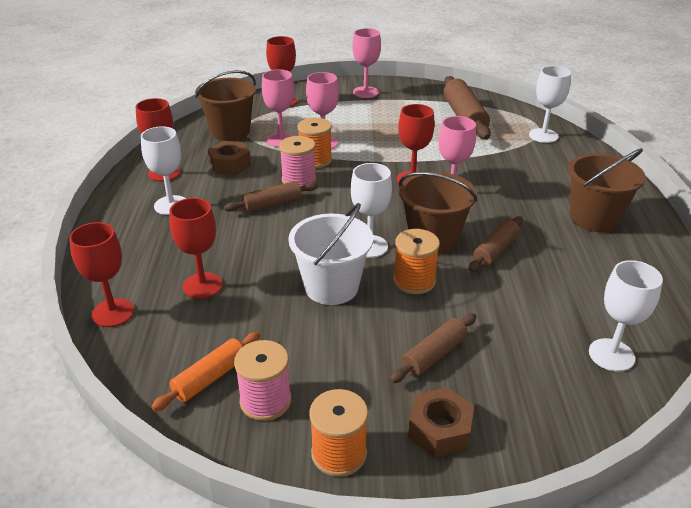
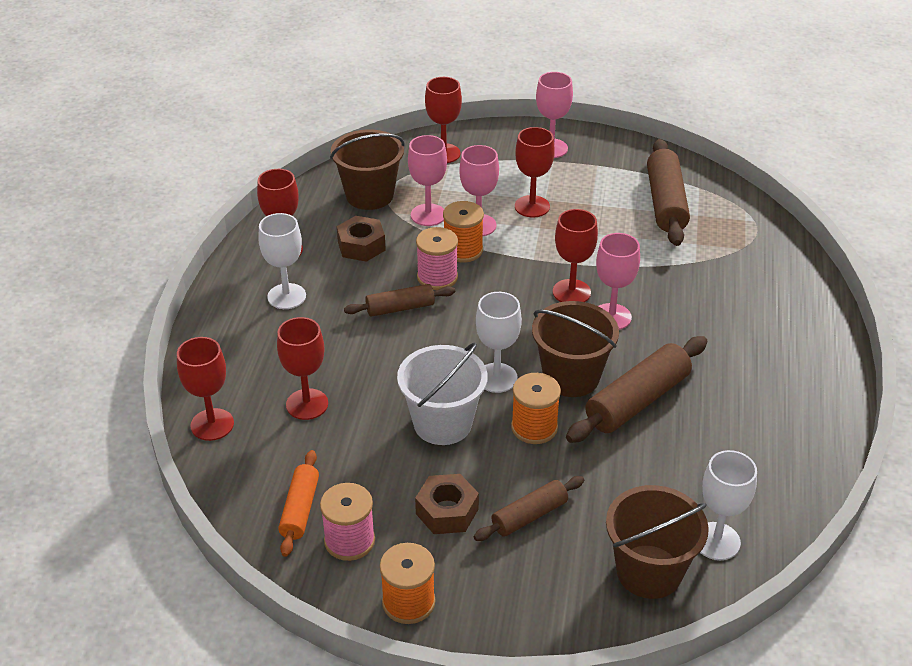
camera: 10 degrees right, 5 degrees up
(210, 378) = (300, 509): orange rolling pin -> orange rolling pin turned 45 degrees counterclockwise
(362, 128) = (532, 206): none -> red goblet
(439, 430) = (511, 594): brown nut -> brown nut (447, 511)
(495, 250) = (637, 401): brown rolling pin -> brown rolling pin, size x1.66
(543, 136) = (757, 243): white goblet -> none
(594, 218) = (770, 372): brown bucket -> brown bucket (649, 571)

